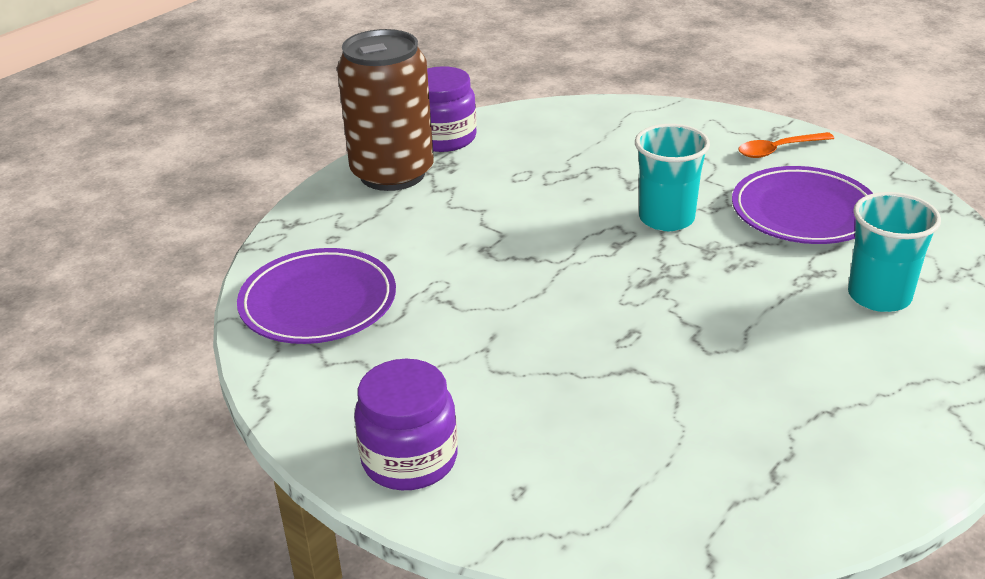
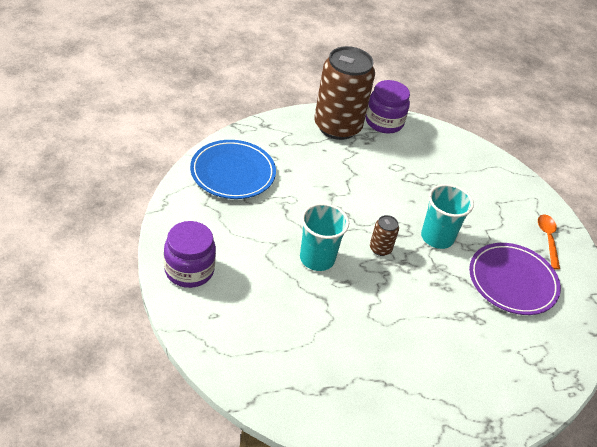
camera: 30 degrees right, 10 degrees up
(318, 302) = (233, 173): purple plate -> blue plate
(621, 270) = (380, 249): none -> brown can
(778, 150) = (548, 239): orange spoon -> orange spoon turned 75 degrees clockwise
(879, 296) = (488, 350): turquoise cup -> turquoise cup (317, 258)

